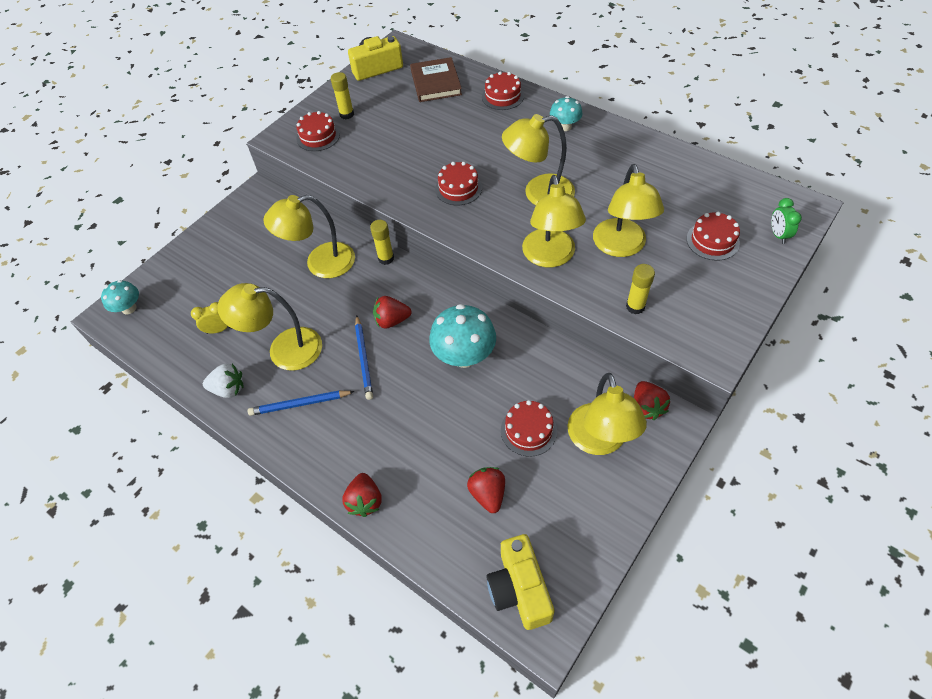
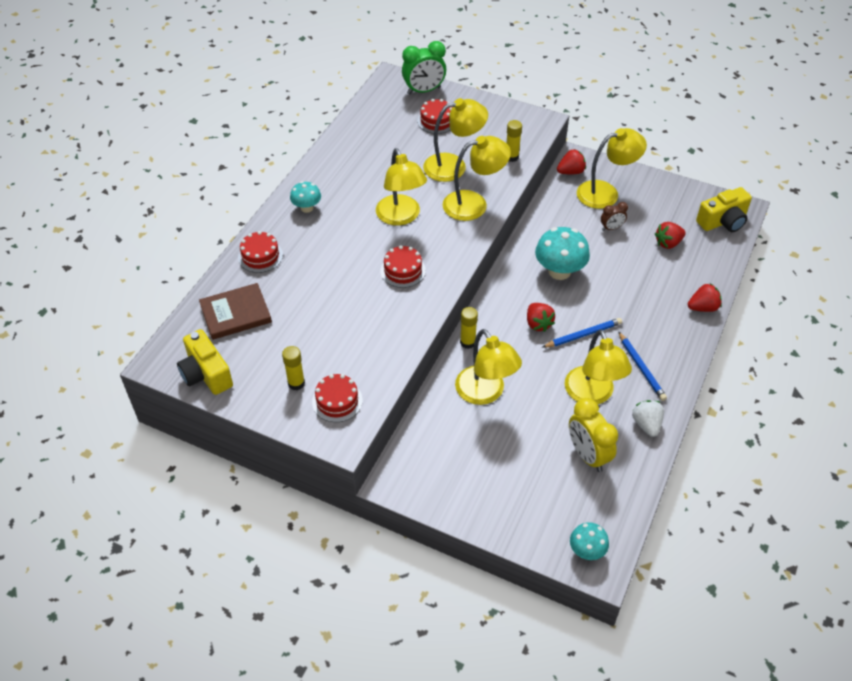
camera: 105 degrees left, 5 degrees down
(218, 330) = (587, 455): yellow clock -> yellow clock, size x1.83
(528, 430) = (611, 228): red cake -> brown clock
(778, 235) = (424, 91): green clock -> green clock, size x1.83

